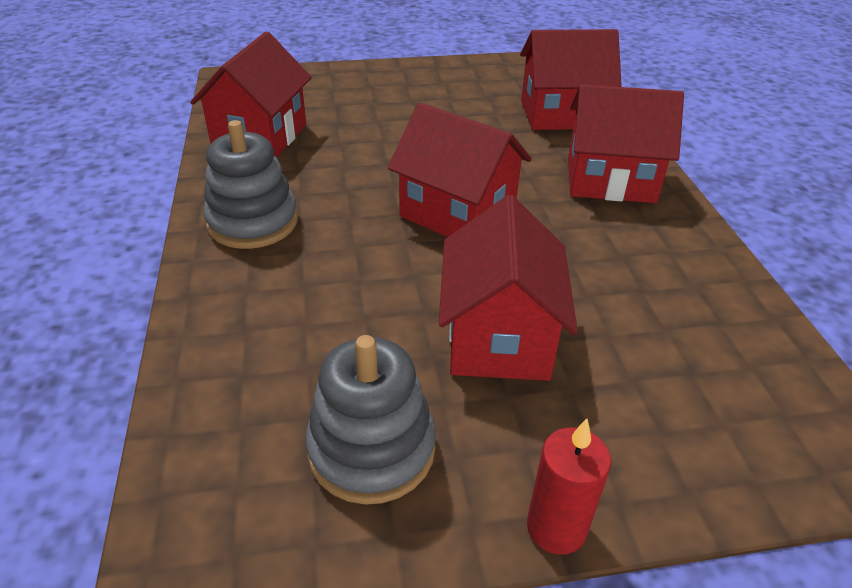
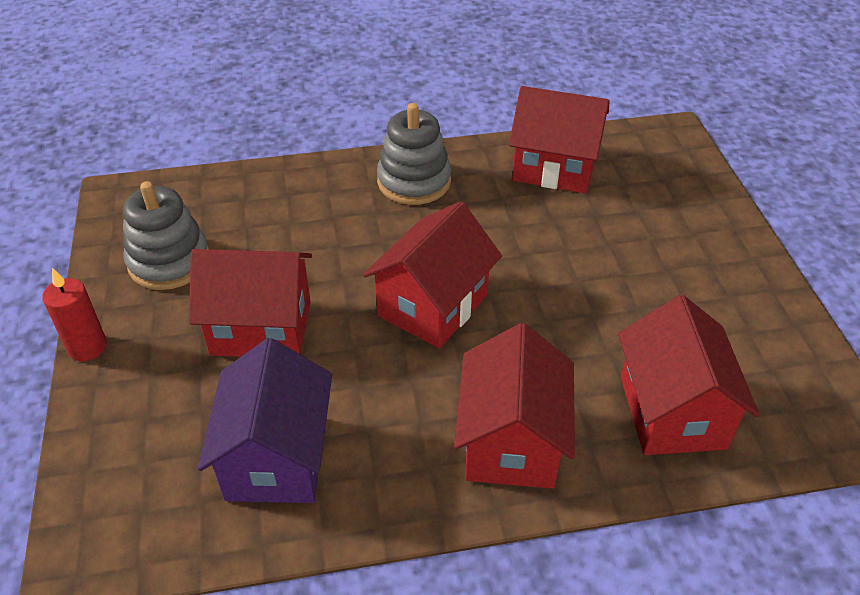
camera: 90 degrees right, 5 degrees up
(675, 313) = (276, 458): none -> purple house

